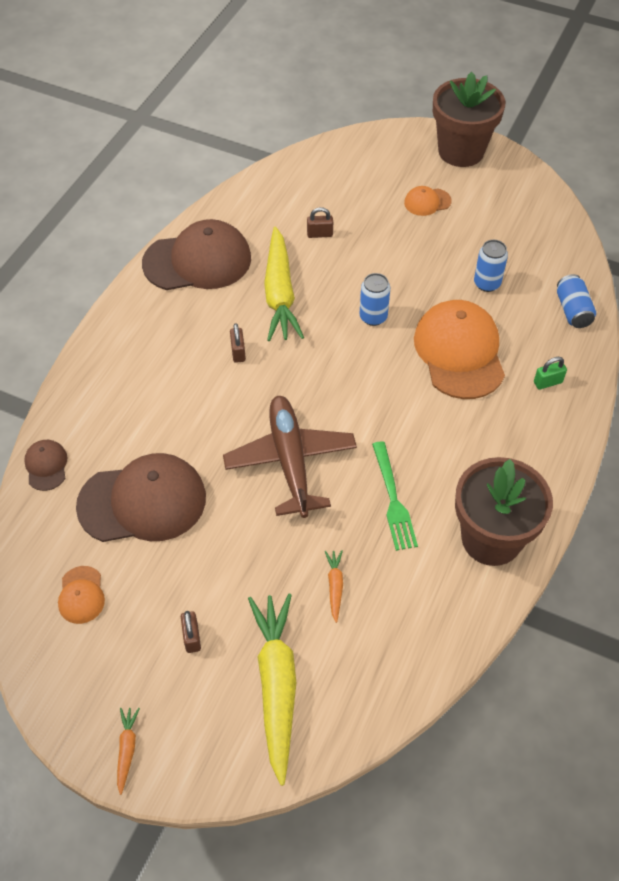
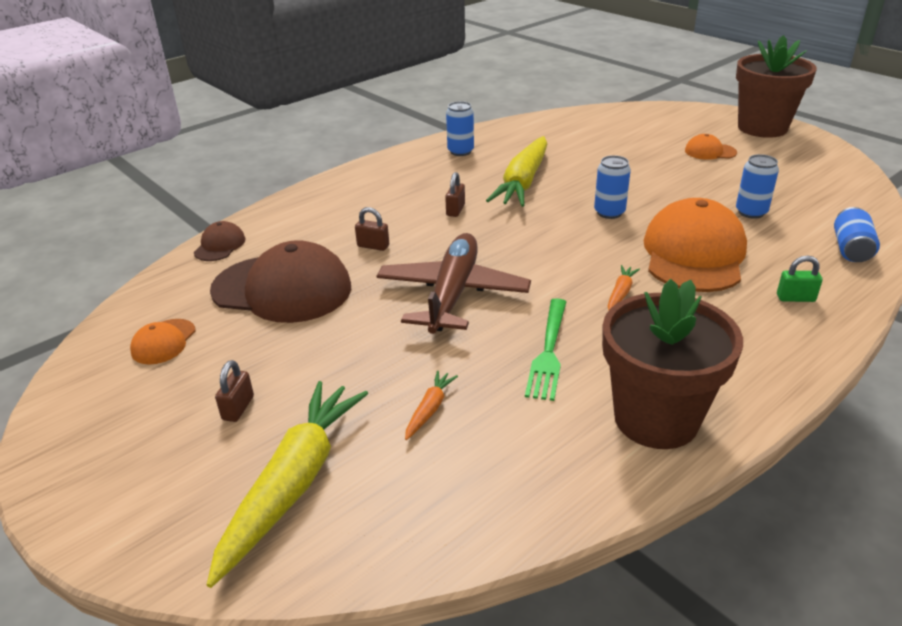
camera: 25 degrees right, 20 degrees down
(127, 750) = (82, 489): orange carrot -> orange carrot (620, 293)
(198, 261) = (460, 151): brown cap -> blue can
(320, 234) = (587, 154): brown padlock -> brown padlock (373, 246)

